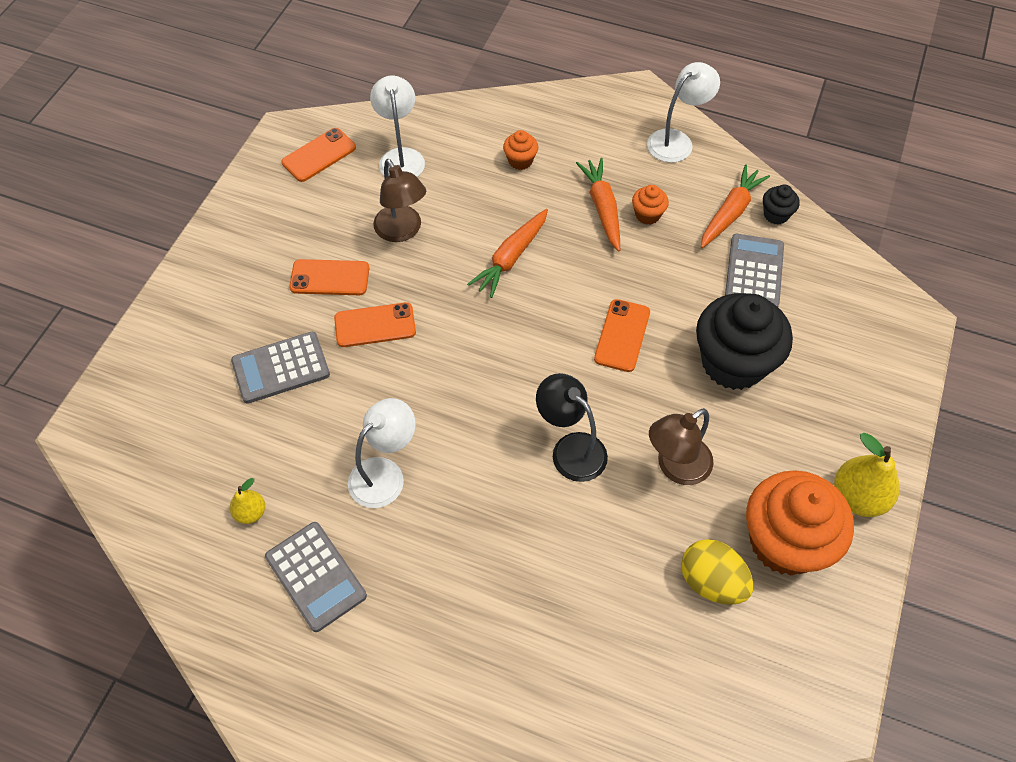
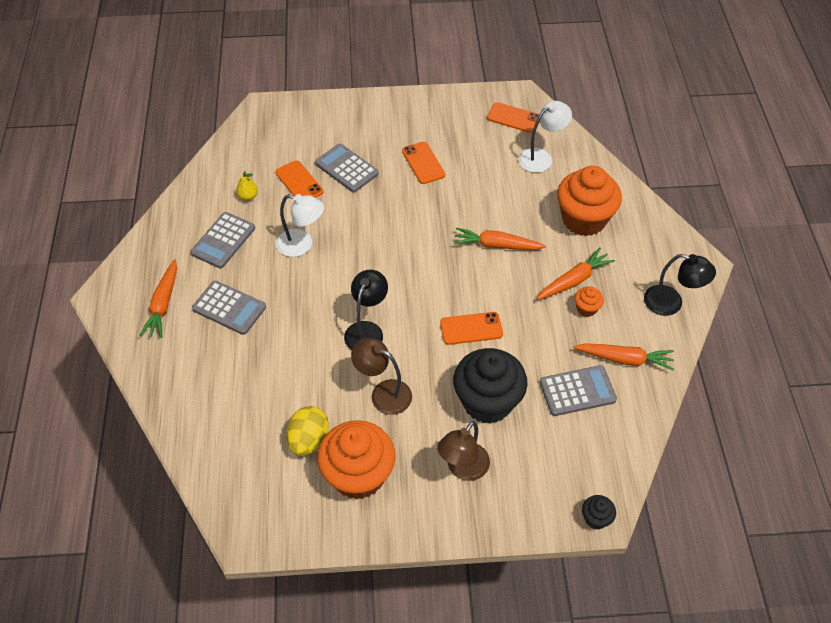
camera: 65 degrees right, 5 degrees down
(375, 325) = (401, 198): orange phone -> orange phone (299, 182)
(391, 704) = (163, 304): none -> orange carrot
(402, 231) = (481, 182): brown lamp -> brown lamp (463, 469)
(447, 610) = (229, 308): none -> grey calculator
(520, 161) = (584, 219): orange cupcake -> orange cupcake, size x2.32
(676, 141) = (671, 303): white lamp -> black lamp
(776, 215) = (643, 389): black cupcake -> black cupcake (596, 518)
(857, 497) = (417, 513): yellow pear -> none

